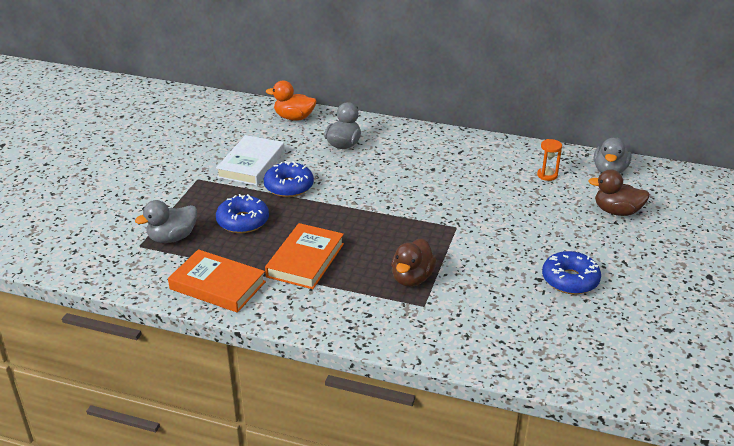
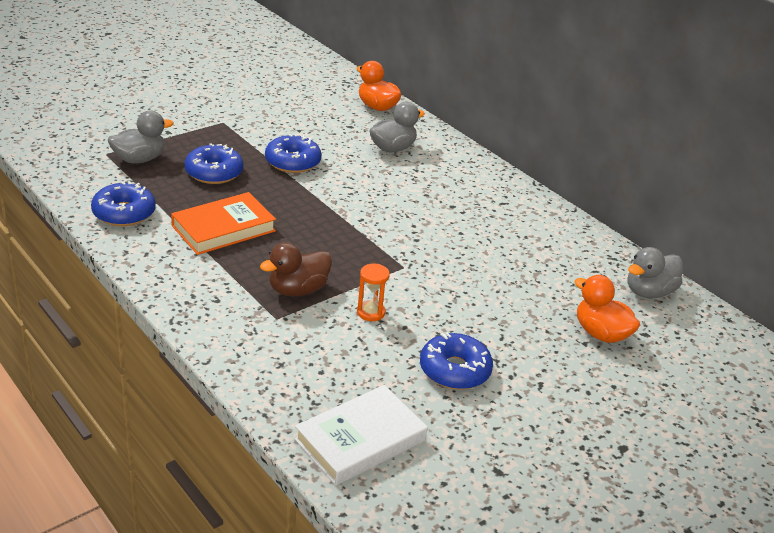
camera: 30 degrees right, 0 degrees up
(172, 238) = (139, 159): grey duck -> grey duck turned 150 degrees clockwise
(217, 285) = (124, 213): orange book -> blue donut
(251, 164) = (285, 130): white book -> white book (360, 440)
(547, 175) = (568, 264): orange hourglass -> orange hourglass (371, 312)
(617, 211) = (601, 333): brown duck -> orange duck

